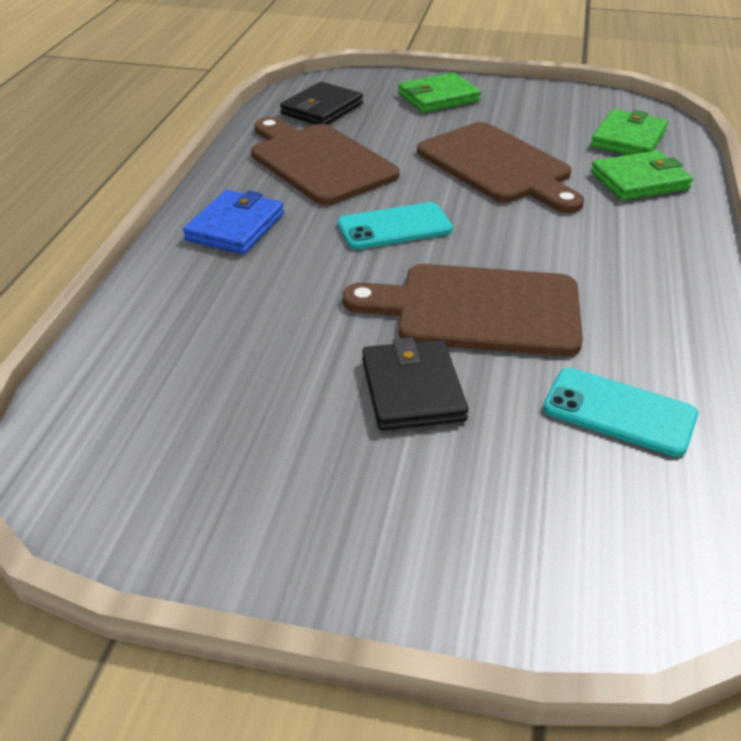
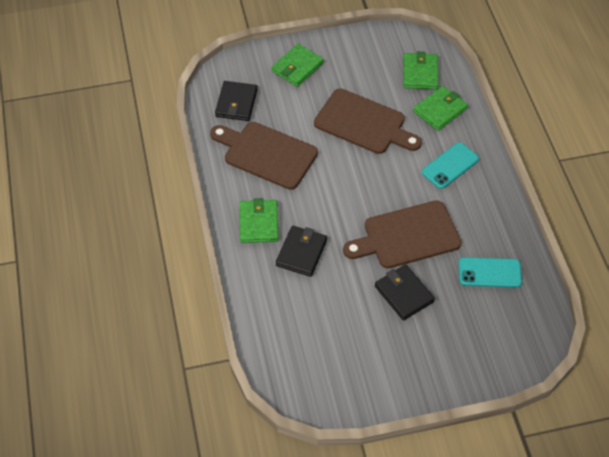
camera: 25 degrees left, 15 degrees up
(235, 227) = (258, 223): blue wallet -> green wallet
(270, 278) = (301, 253): none -> black wallet
(394, 227) = (338, 193): turquoise phone -> turquoise phone (450, 166)

